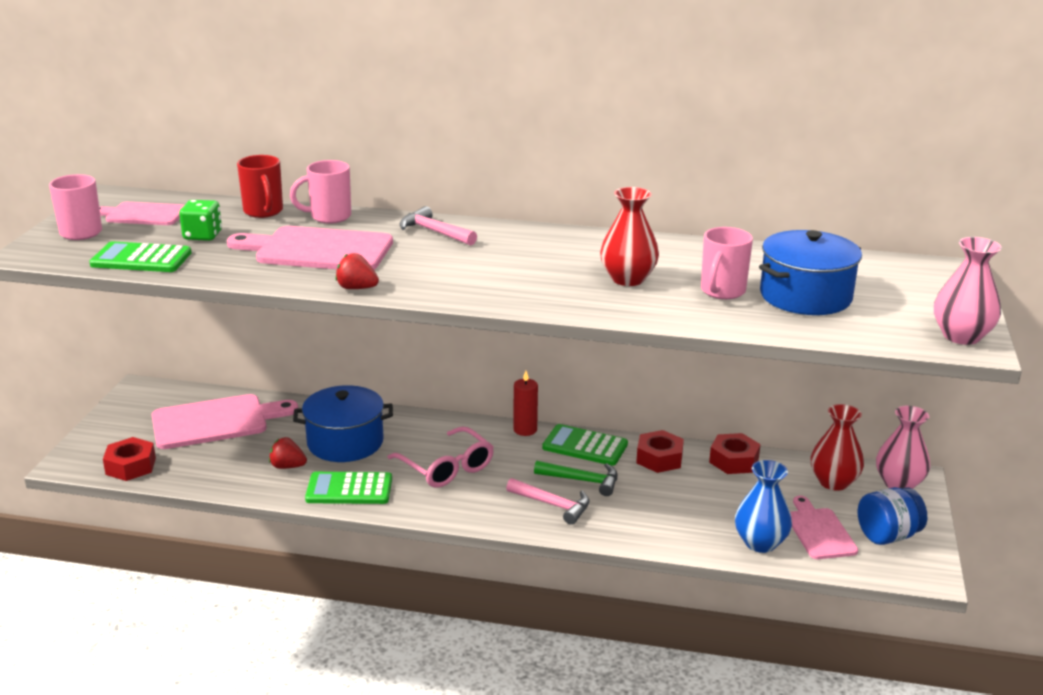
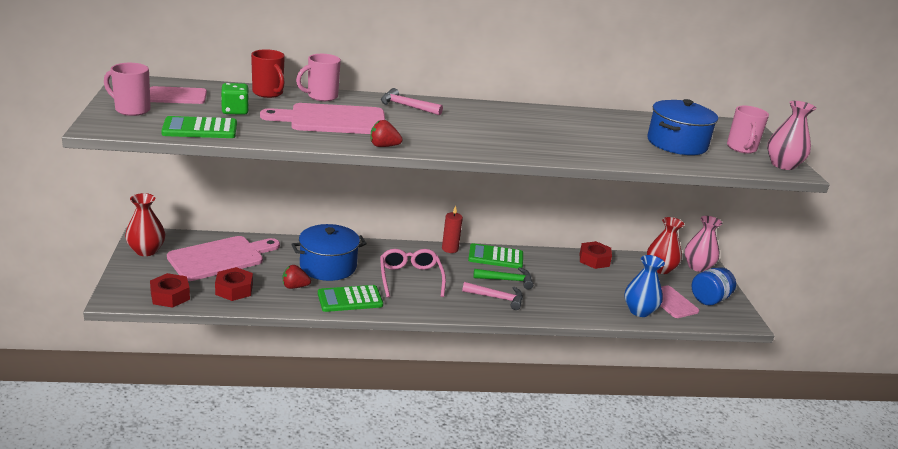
camera: 20 degrees left, 0 degrees up
(446, 467) = (410, 278): pink glasses -> pink glasses turned 135 degrees counterclockwise
(628, 279) = (561, 135): red vase -> red vase (146, 251)
(659, 458) = (547, 262): red nut -> red nut (234, 289)
(722, 292) = (625, 142): pink mug -> pink mug (741, 148)

